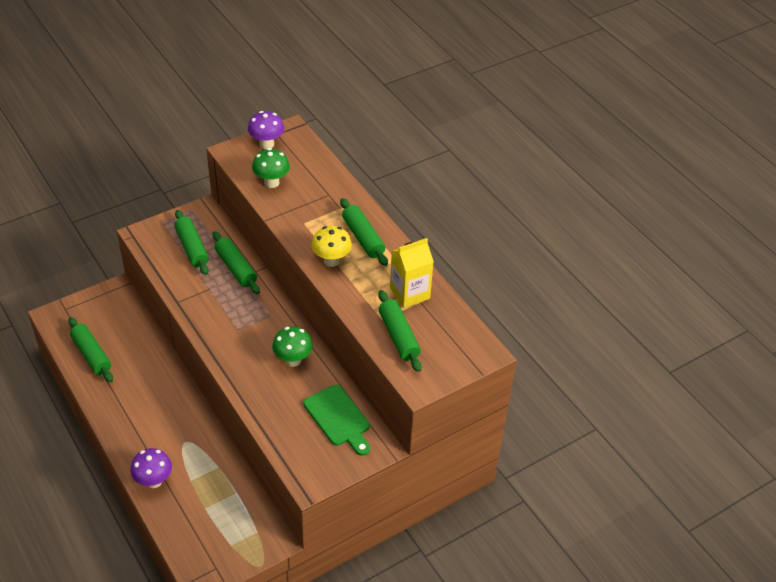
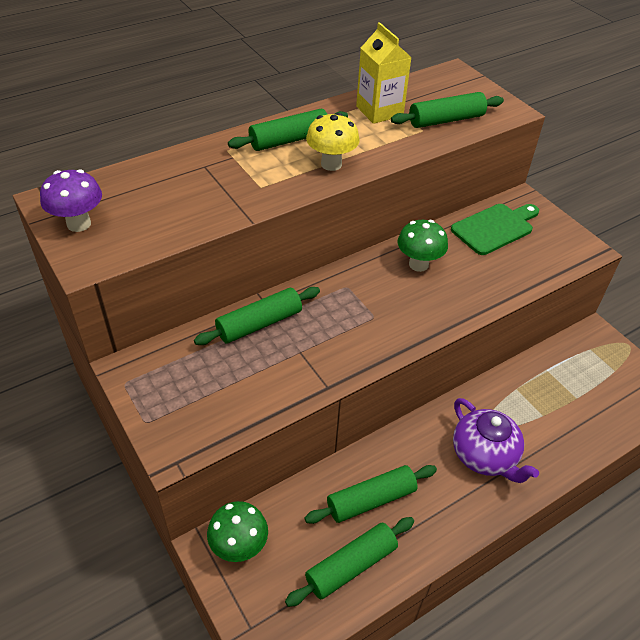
camera: 90 degrees left, 0 degrees up
(154, 481) = (555, 454): purple mushroom -> none
(159, 435) = (484, 456): none -> purple teapot
(192, 248) = (213, 377): green rolling pin -> green rolling pin (371, 500)
(271, 182) = (171, 217): green mushroom -> green mushroom (239, 547)

